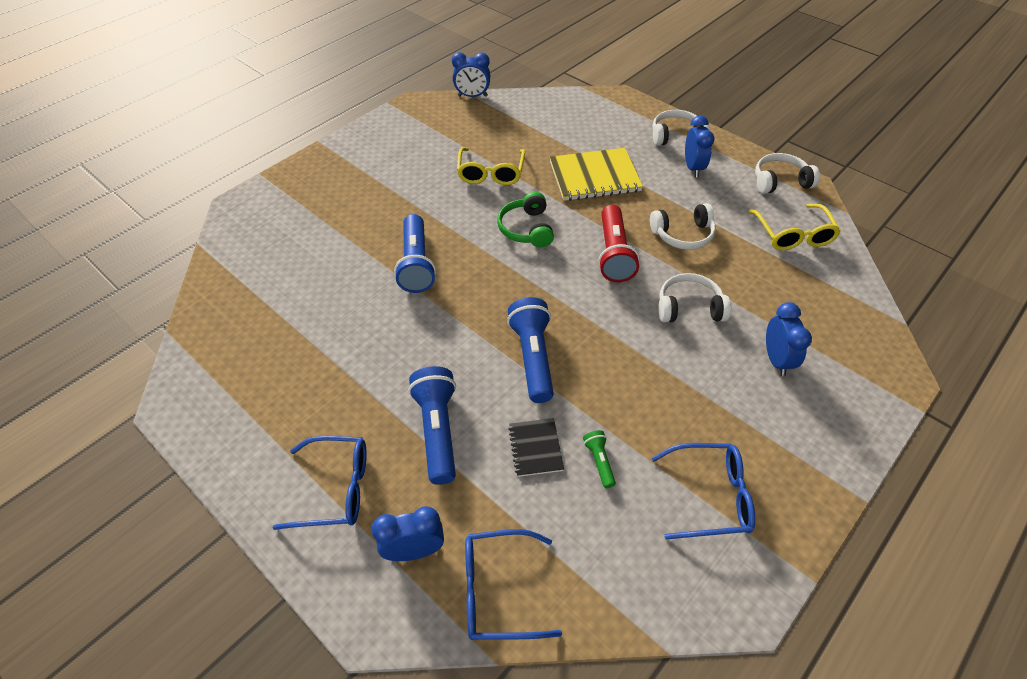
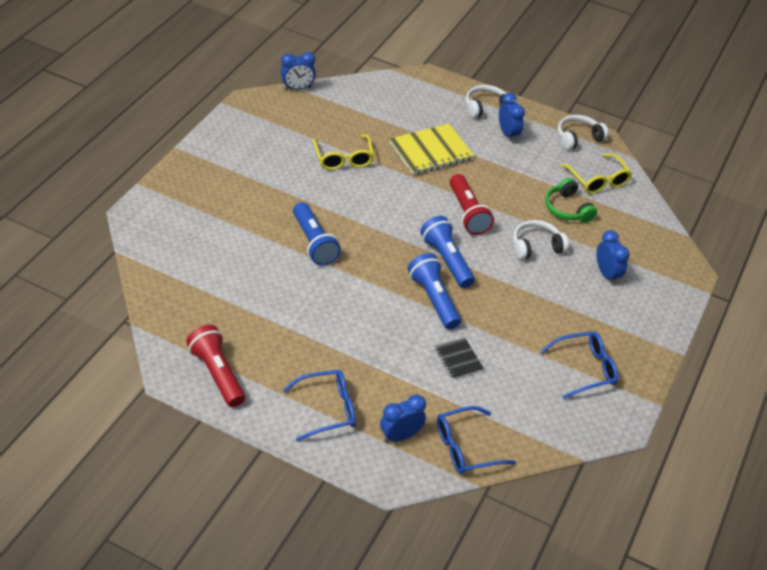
camera: 20 degrees left, 5 degrees down
(226, 411) = (217, 373): none -> red flashlight
(437, 430) = (384, 360): blue flashlight -> blue flashlight (446, 260)
(526, 229) = (391, 202): green headphones -> green headphones (567, 209)
(599, 461) = (505, 360): green flashlight -> none
(683, 235) = (516, 191): white headphones -> none

